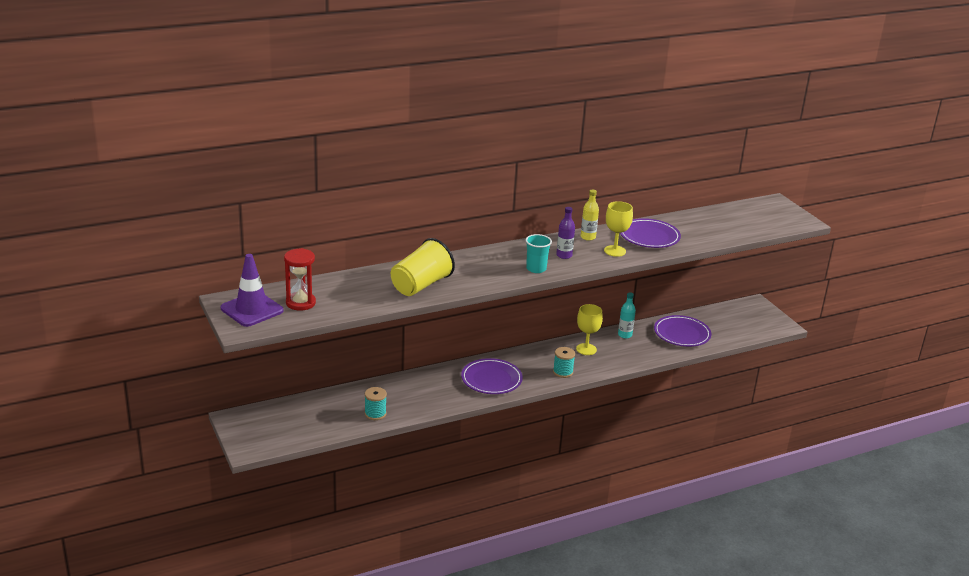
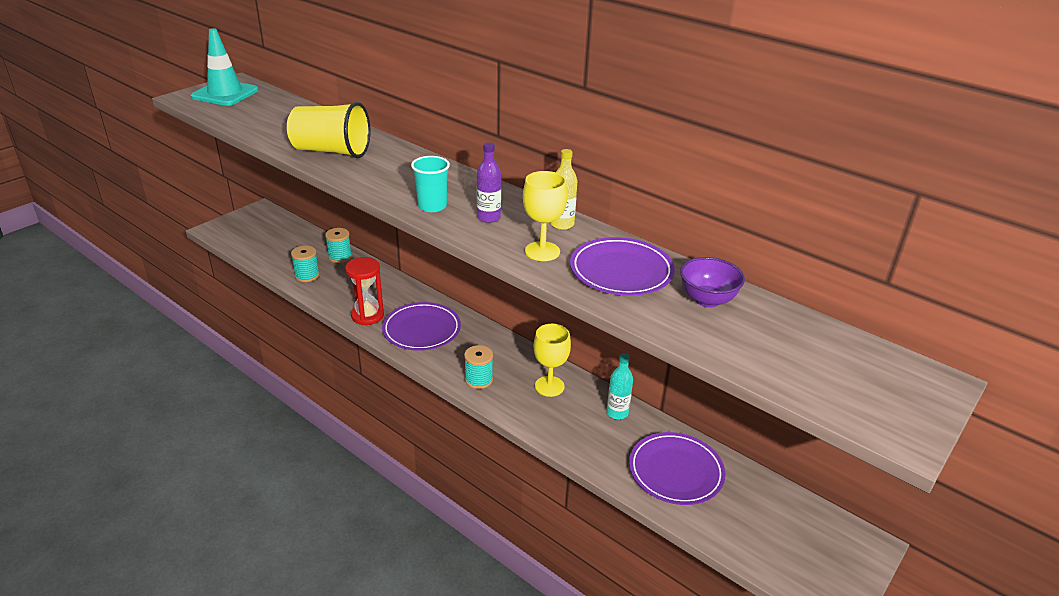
camera: 65 degrees right, 5 degrees up
(252, 309) = (225, 93): purple traffic cone -> turquoise traffic cone
(300, 303) = (251, 108): red hourglass -> red hourglass (367, 315)
(359, 392) = (340, 257): none -> turquoise spool
(688, 225) = (707, 300): none -> purple bowl

